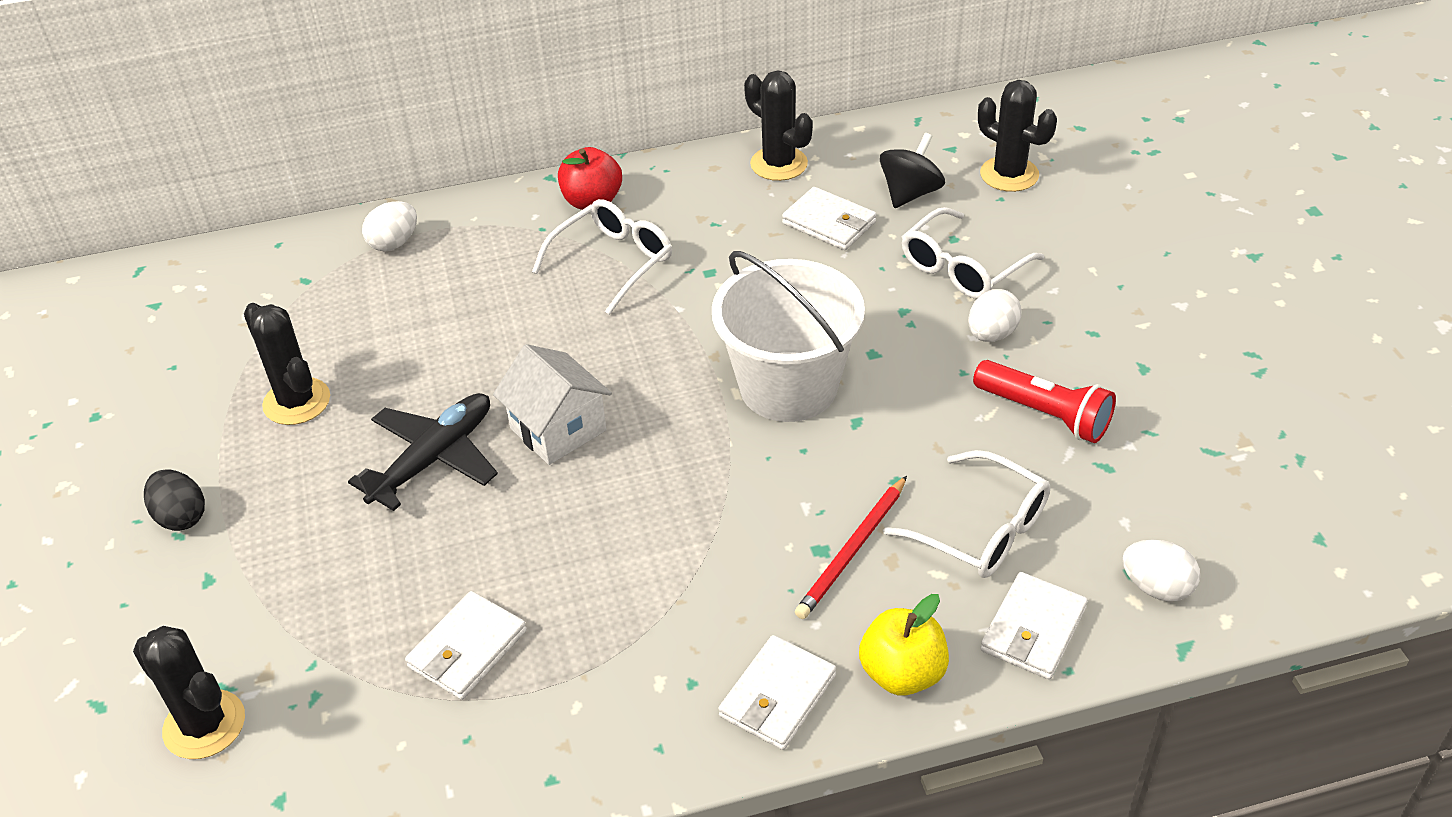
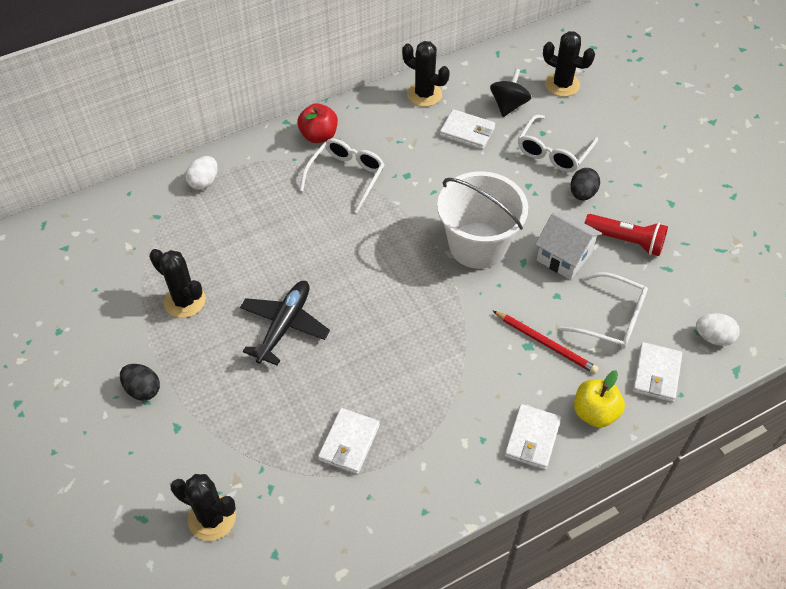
camera: 15 degrees left, 10 degrees up
(558, 429) = (352, 294): white house -> white house (564, 257)
(852, 550) = (545, 343): red pencil -> red pencil turned 75 degrees counterclockwise
(991, 334) = (582, 194): white egg -> black egg

